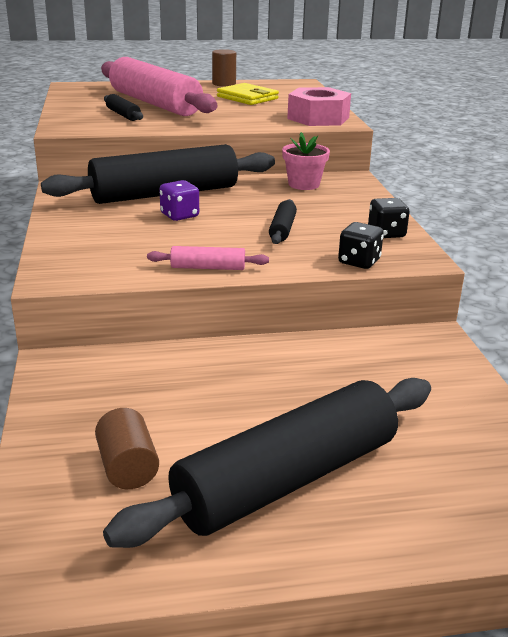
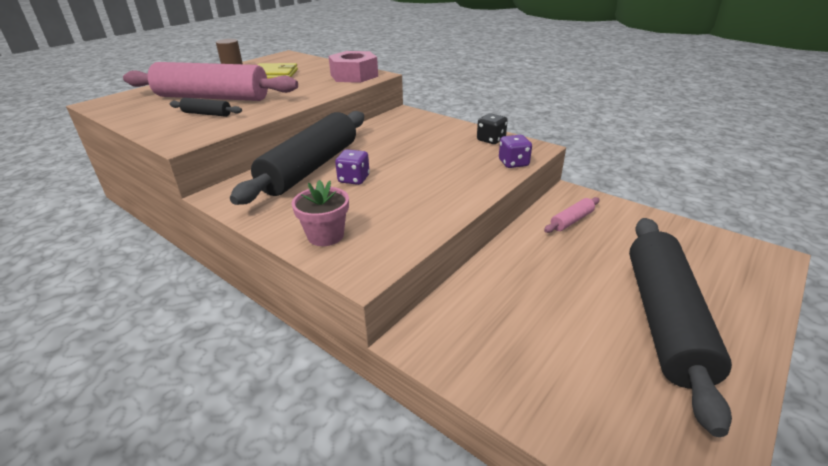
camera: 40 degrees left, 5 degrees up
(127, 467) = (591, 378): brown cylinder -> none
(208, 267) = (447, 207): pink rolling pin -> pink rolling pin (571, 220)
(282, 229) = (435, 161): black rolling pin -> none
(304, 184) = (386, 126): pink flower pot -> pink flower pot (325, 235)
(359, 262) = (513, 163): black dice -> purple dice

